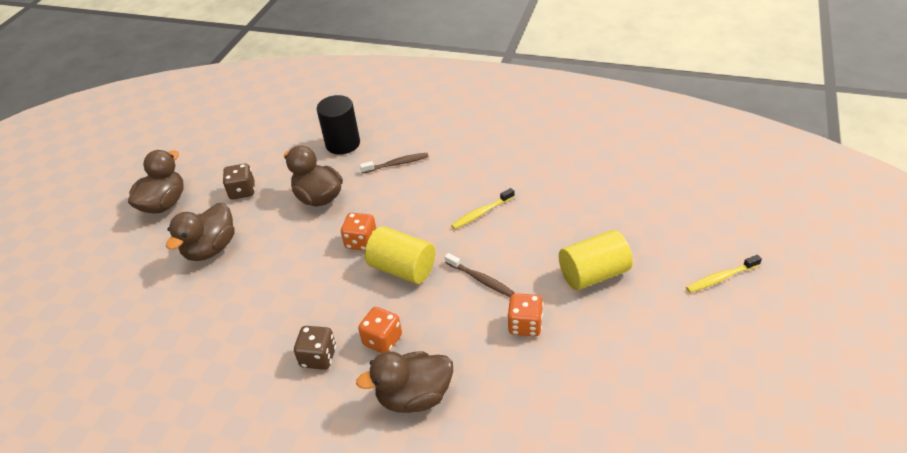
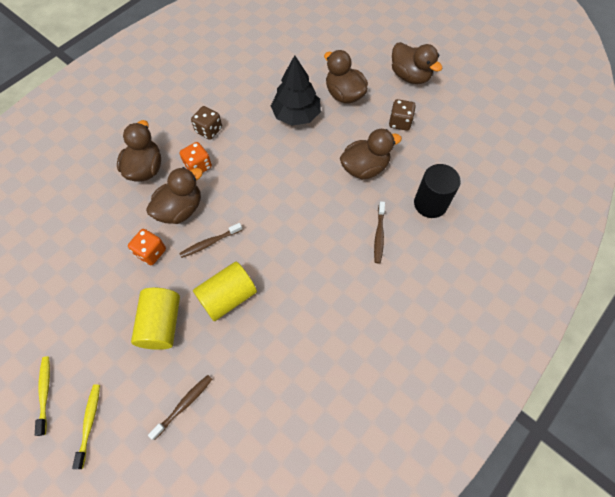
camera: 110 degrees right, 20 degrees up
(259, 279) = (296, 115): none -> black tree
(361, 242) = (297, 181): orange dice -> none
(402, 269) = (253, 198): yellow cylinder -> yellow cylinder (228, 297)
(454, 326) = (180, 209): none -> brown duck
(481, 213) = (278, 274): yellow toothbrush -> yellow toothbrush (45, 393)
(647, 223) = (184, 405): none -> brown toothbrush

